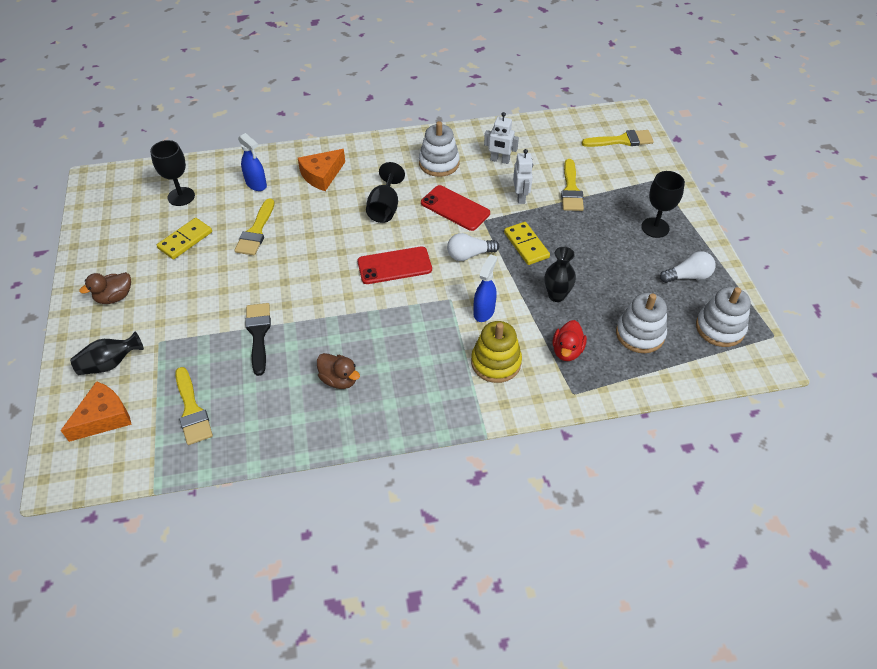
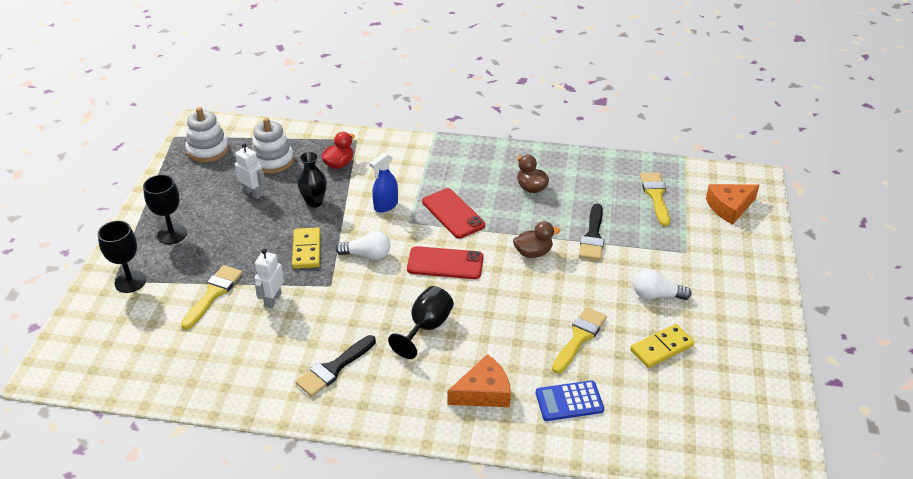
camera: 160 degrees left, 10 degrees down
(110, 364) = (730, 245): black vase -> none
(114, 297) = (735, 303): brown duck -> brown duck (533, 252)
(181, 196) = (667, 410): black goblet -> black goblet (130, 282)
(256, 184) = (569, 401): blue spray bottle -> blue calculator
(439, 163) = (333, 368): white stacking toy -> black brush
(455, 208) = (350, 306): red phone -> red phone (453, 213)
(496, 362) = (400, 170): yellow stacking toy -> none
(499, 160) = (260, 352): white robot -> white robot (253, 193)
(622, 140) = (98, 338): yellow brush -> none
(688, 276) = (190, 189): white light bulb -> white light bulb (656, 295)

